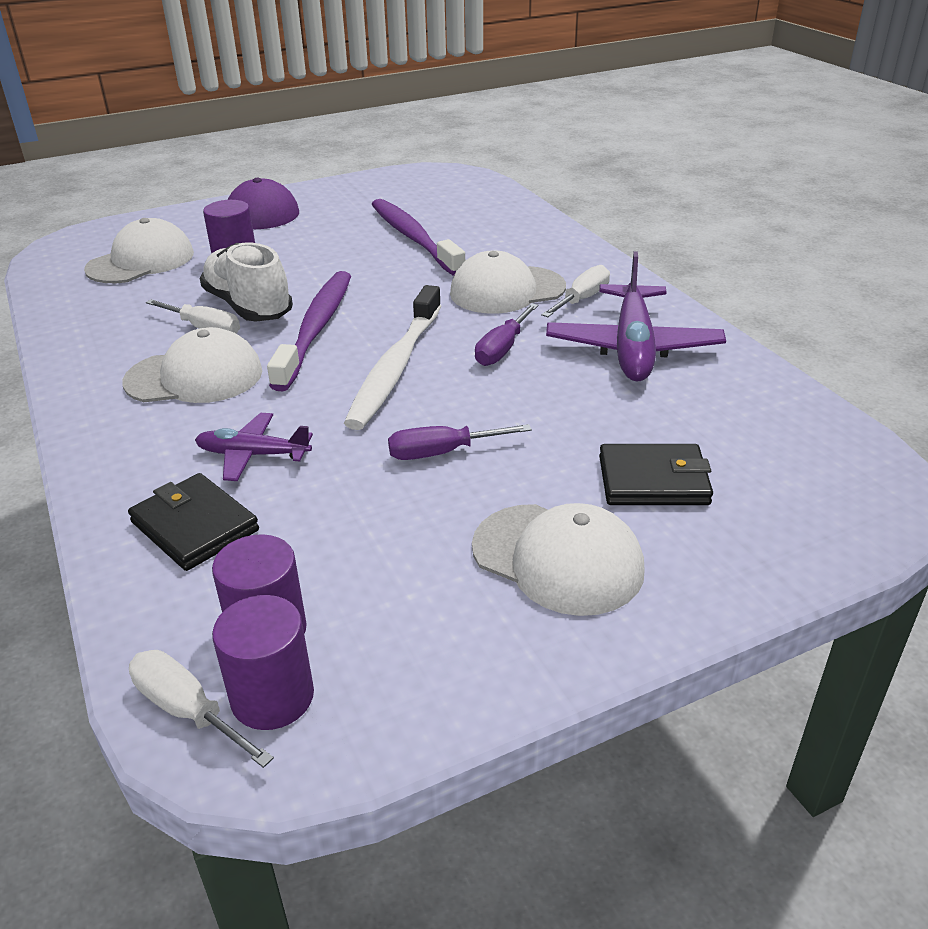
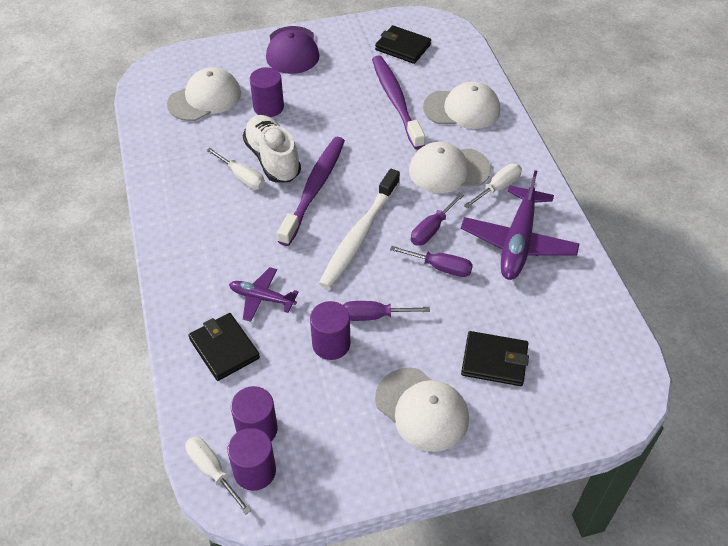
camera: 10 degrees right, 15 degrees up
(194, 377) = (233, 223): white cap -> white cap (462, 109)
(380, 496) = (331, 344): none -> purple cylinder
(409, 194) = (403, 47): none -> black wallet
(529, 386) = (440, 267): none -> purple screwdriver

